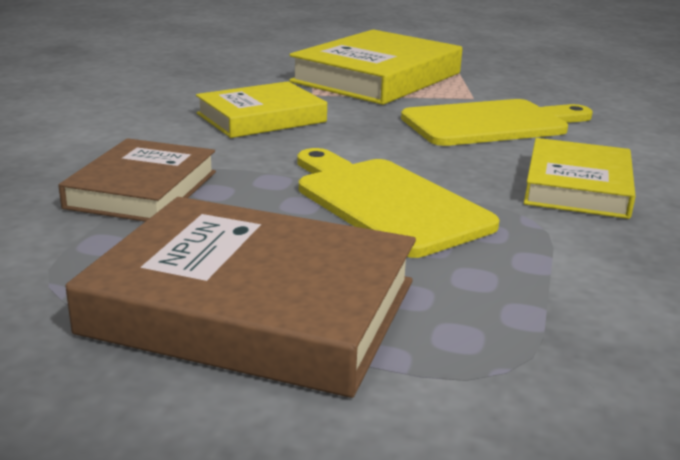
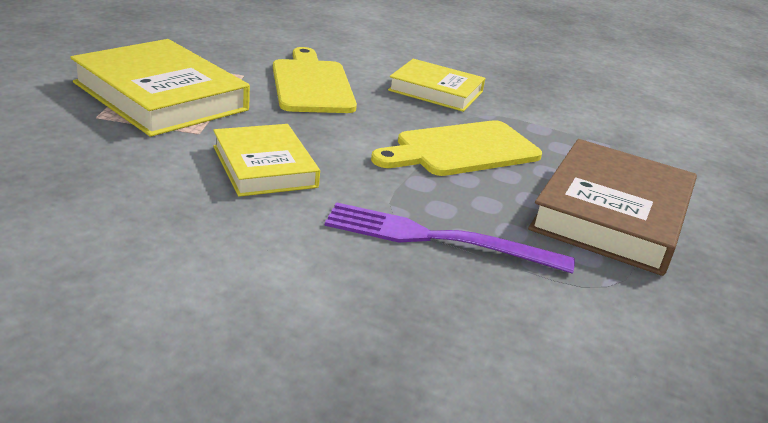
camera: 85 degrees left, 5 degrees up
(143, 189) = (438, 239): brown book -> purple fork

